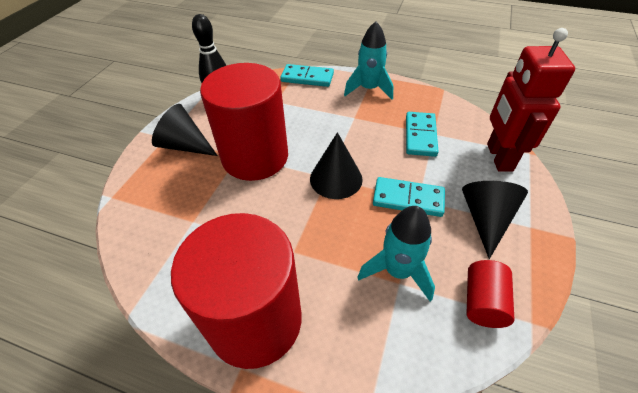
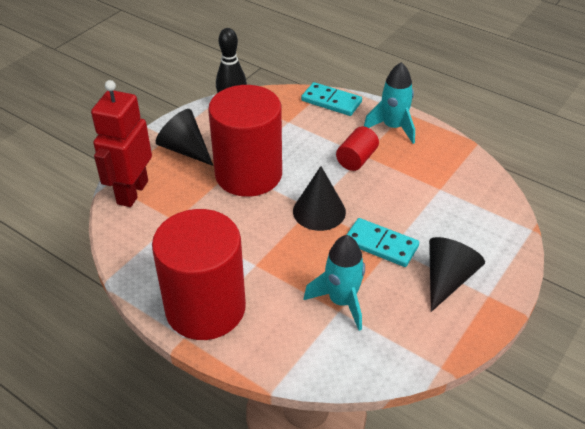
camera: 15 degrees right, 5 degrees down
(420, 136) = (424, 188): turquoise domino -> none
(483, 302) = (405, 342): red cylinder -> red cylinder (356, 159)
(498, 157) = (496, 226): red robot -> red robot (132, 192)

